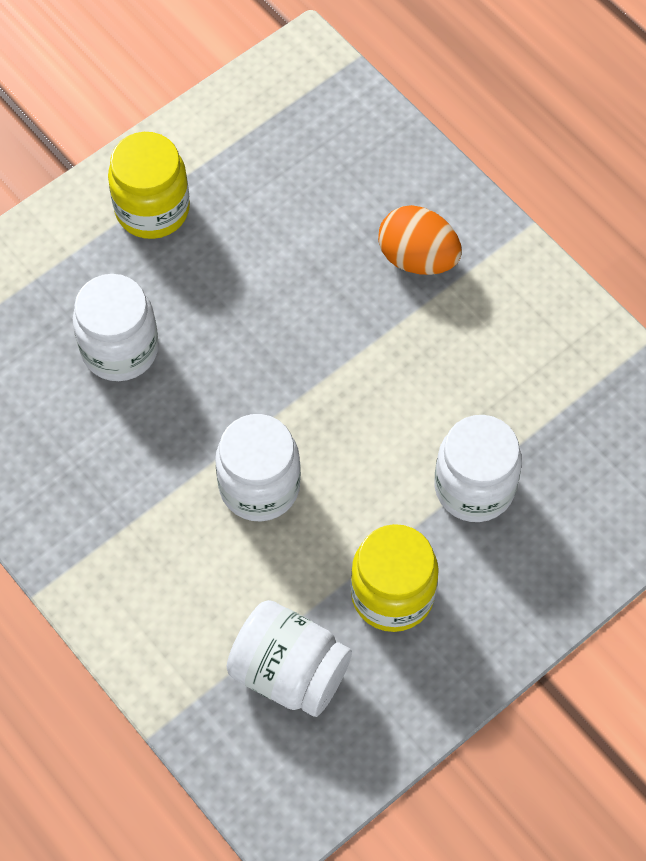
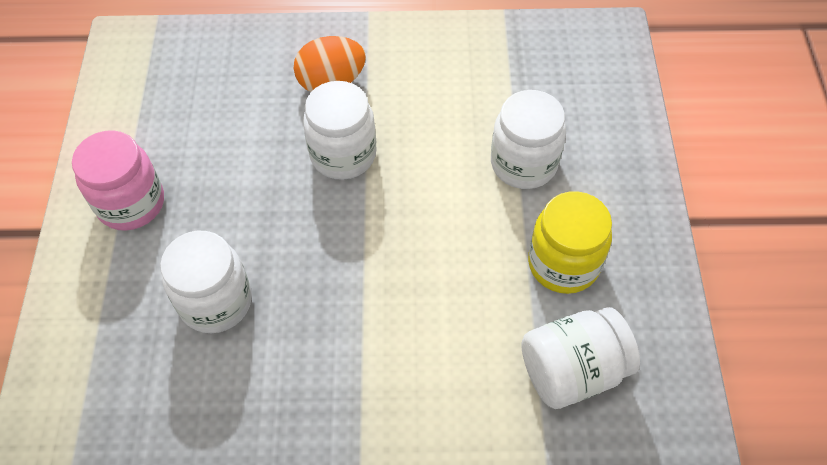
camera: 50 degrees left, 5 degrees down
(152, 209) = (131, 203): yellow jar -> pink jar
(259, 486) = (410, 288): white jar -> white jar (343, 154)

